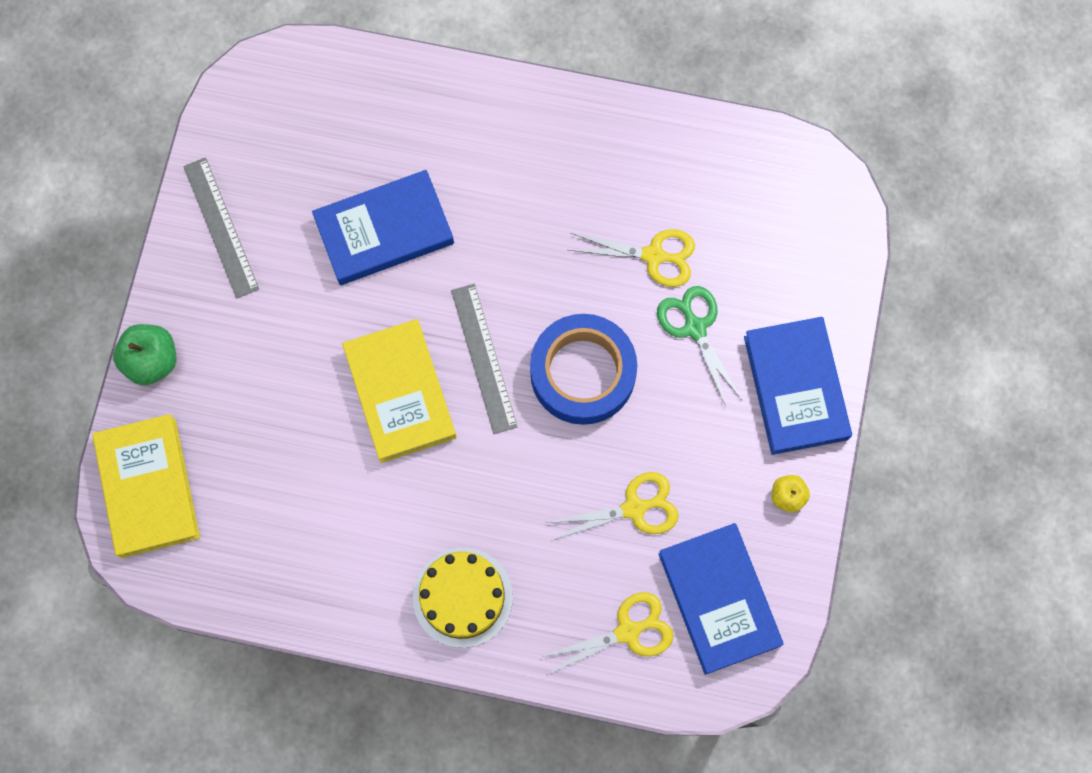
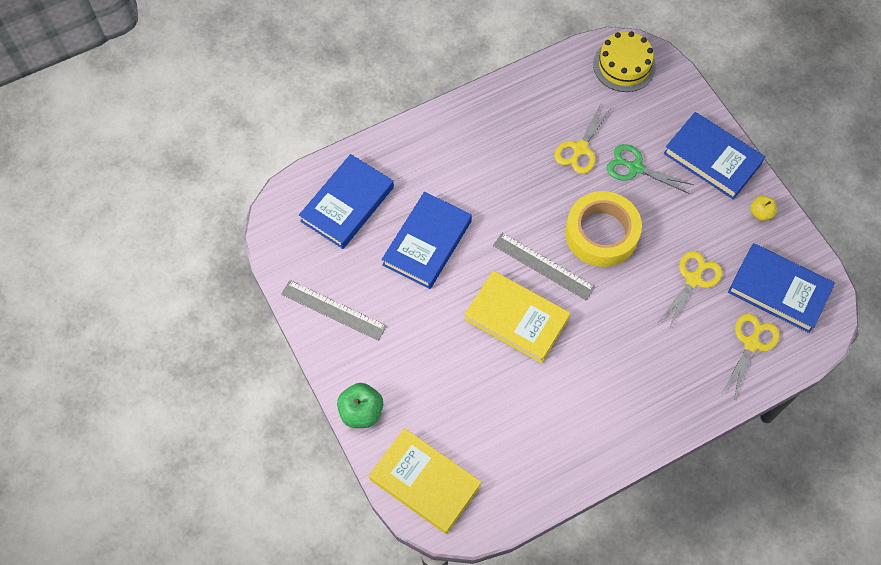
camera: 40 degrees left, 10 degrees down
(340, 119) = (347, 204): none -> blue book
(462, 597) = (652, 397): yellow cake -> yellow cake (624, 65)
(583, 373) = (601, 233): blue tape -> yellow tape
(653, 256) = (580, 149): yellow scissors -> yellow scissors turned 150 degrees clockwise

